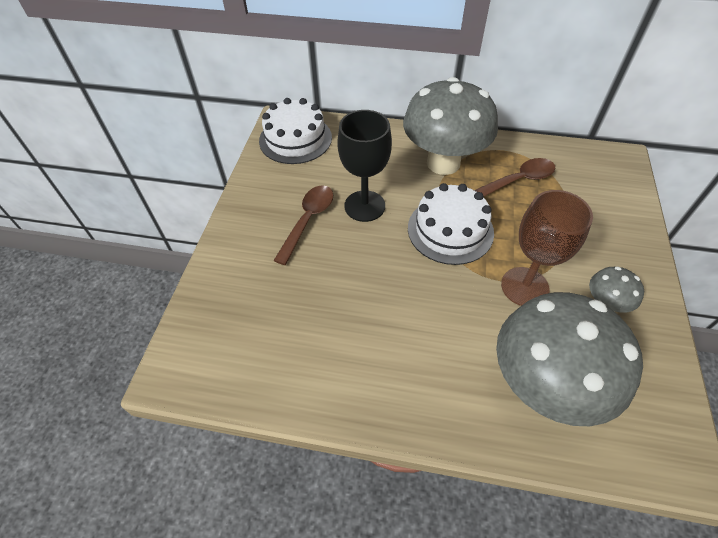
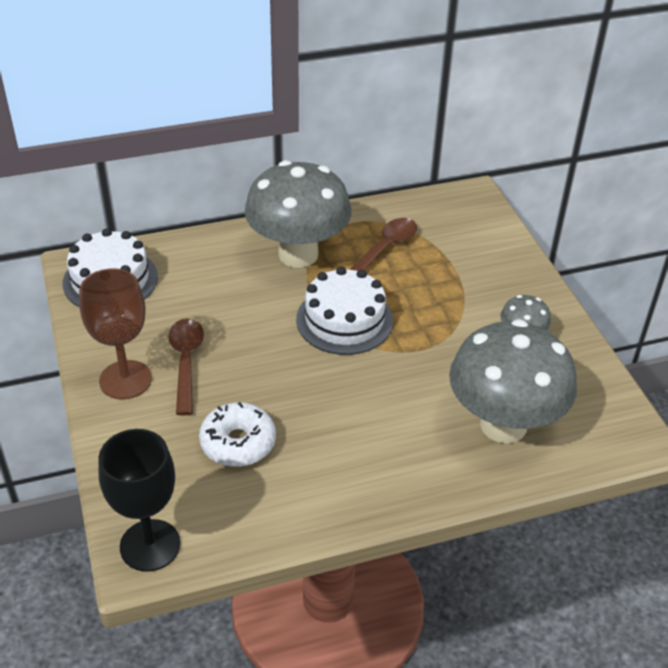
camera: 30 degrees left, 10 degrees down
(305, 304) = (238, 443): none -> white donut
(364, 206) = (240, 326): black goblet -> black goblet (150, 545)
(524, 287) = (444, 347): brown goblet -> brown goblet (125, 380)

